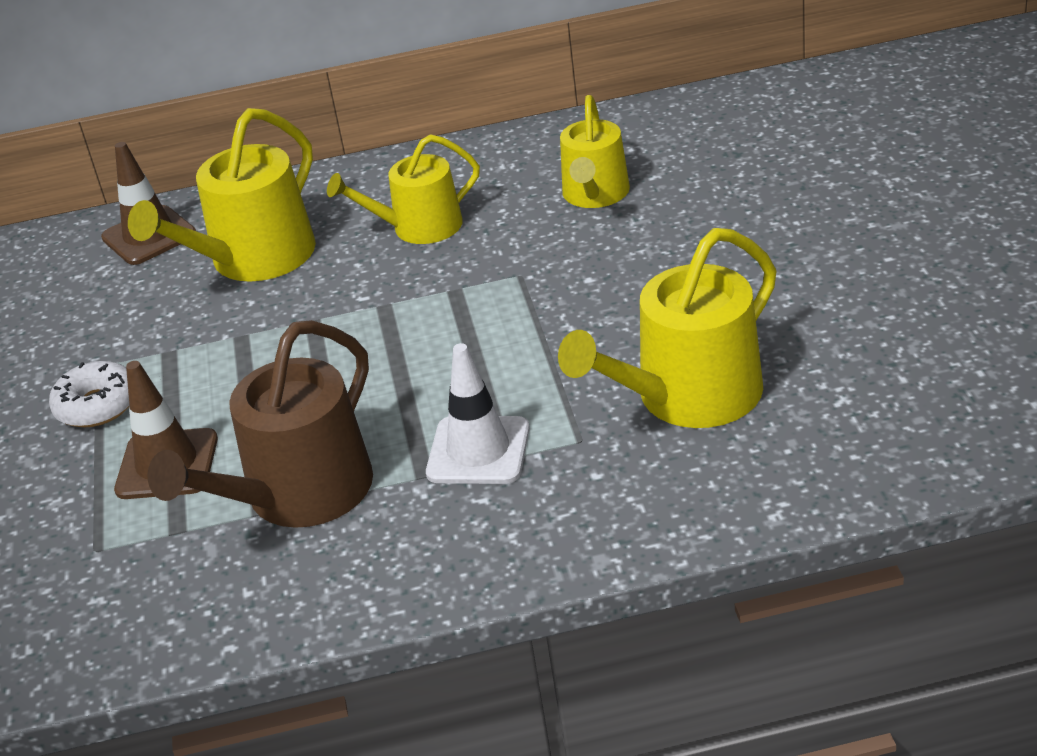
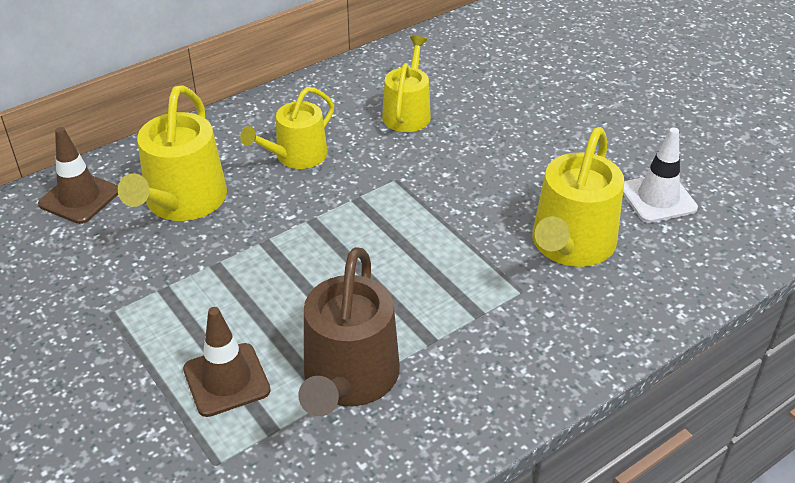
camera: 30 degrees left, 5 degrees up
(97, 405) = (132, 345): white donut -> none
(478, 451) = (457, 314): white traffic cone -> white traffic cone (657, 198)
(595, 195) = (407, 112): yellow watering can -> yellow watering can turned 150 degrees counterclockwise

